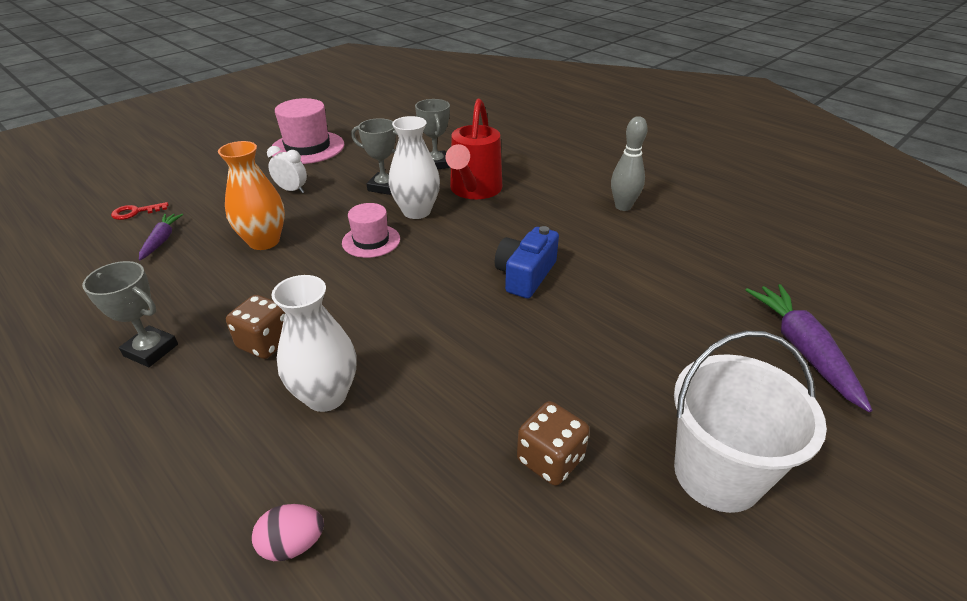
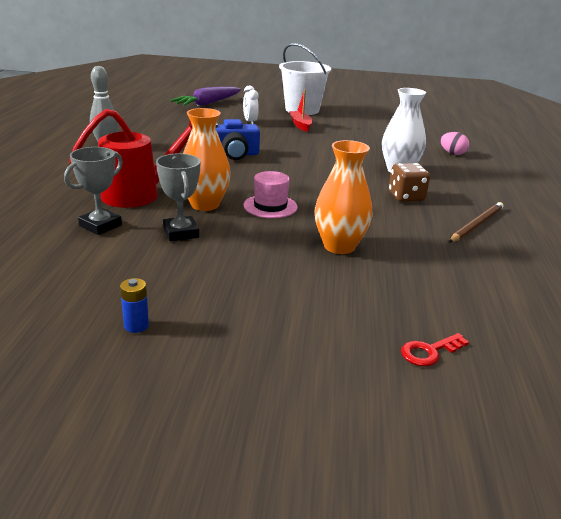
camera: 130 degrees left, 10 degrees down
(135, 212) = (429, 352): red key -> red key turned 120 degrees clockwise
(151, 350) = (476, 225): grey trophy -> brown pencil
(162, 240) = (423, 296): purple carrot -> none
(292, 190) = (250, 277): white clock -> white clock (250, 122)
(307, 147) = (136, 325): pink hat -> blue battery
(416, 211) = (205, 205): white vase -> orange vase
(550, 459) = (343, 129): brown dice -> none
(610, 408) = (300, 125): none -> red boat

